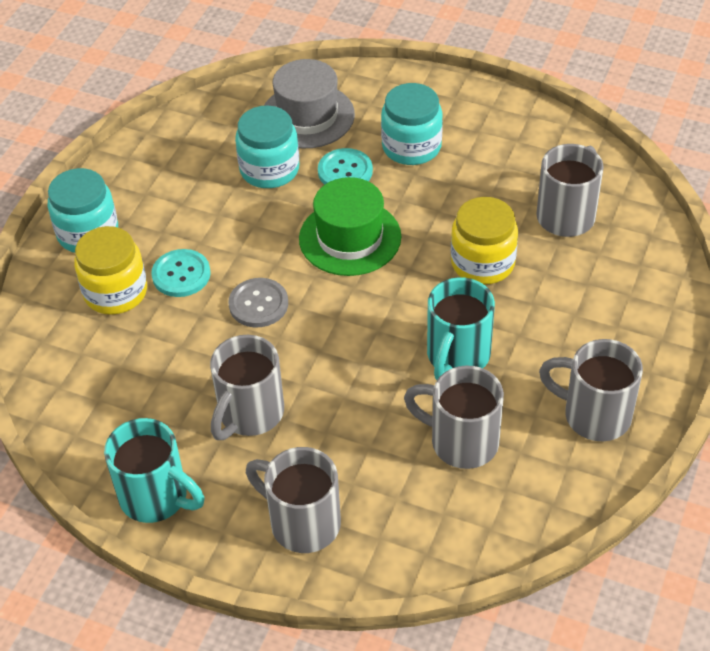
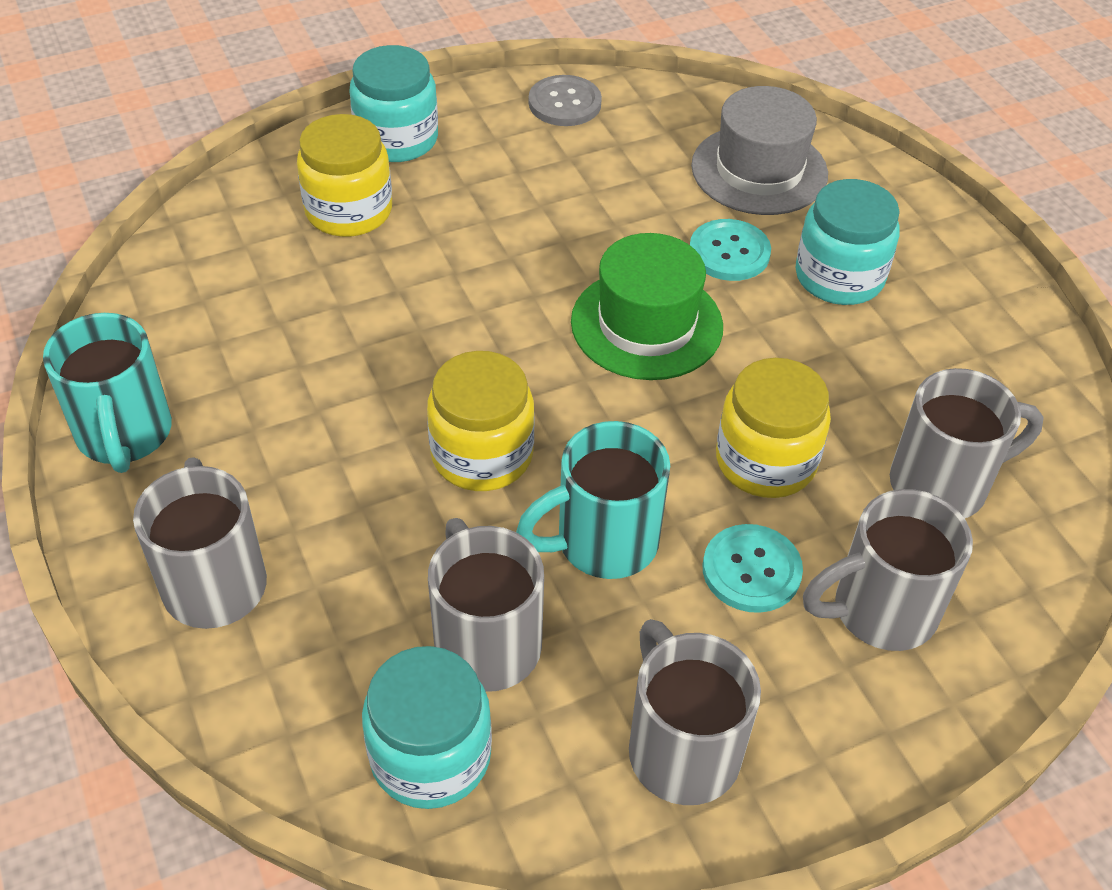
camera: 40 degrees right, 0 degrees up
(181, 274) = (429, 238): turquoise button -> turquoise button (751, 570)
(249, 414) = (312, 426): grey mug -> grey mug (879, 611)
(258, 304) = (465, 322): grey button -> grey button (564, 103)
(269, 169) = (649, 197): turquoise jar -> turquoise jar (430, 755)
(351, 361) = (482, 455): none -> yellow jar

